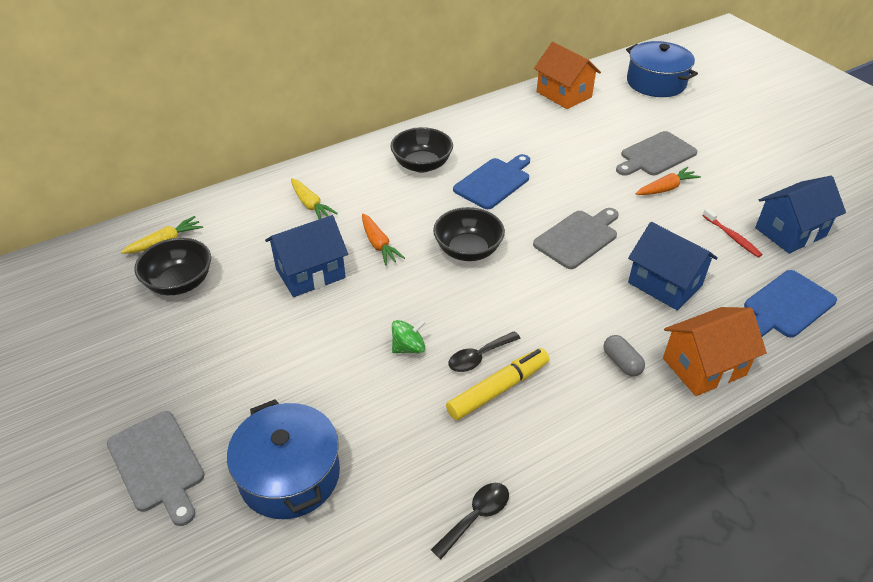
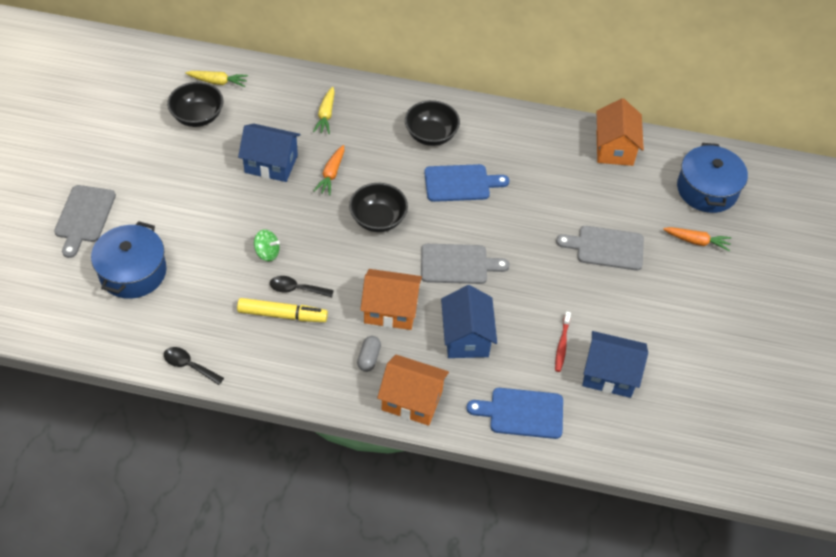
camera: 40 degrees right, 10 degrees up
(476, 517) = (189, 366): black spoon -> black spoon turned 150 degrees counterclockwise
(580, 310) = (390, 310): none -> orange house
(666, 188) = (572, 277): orange carrot -> orange carrot (696, 241)

